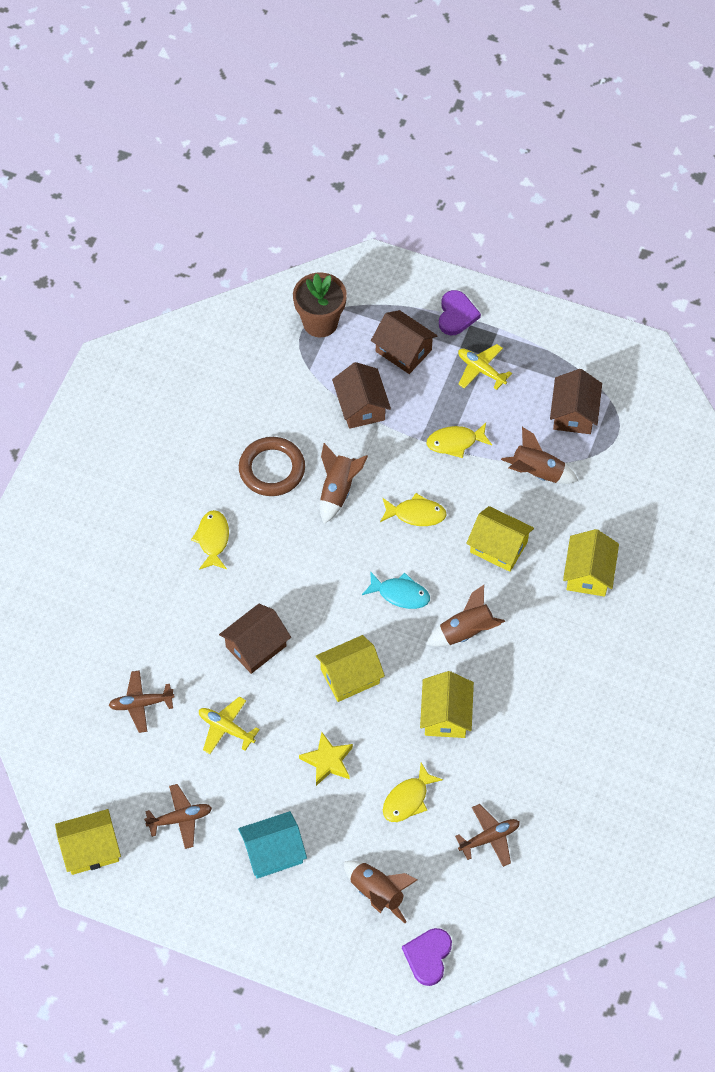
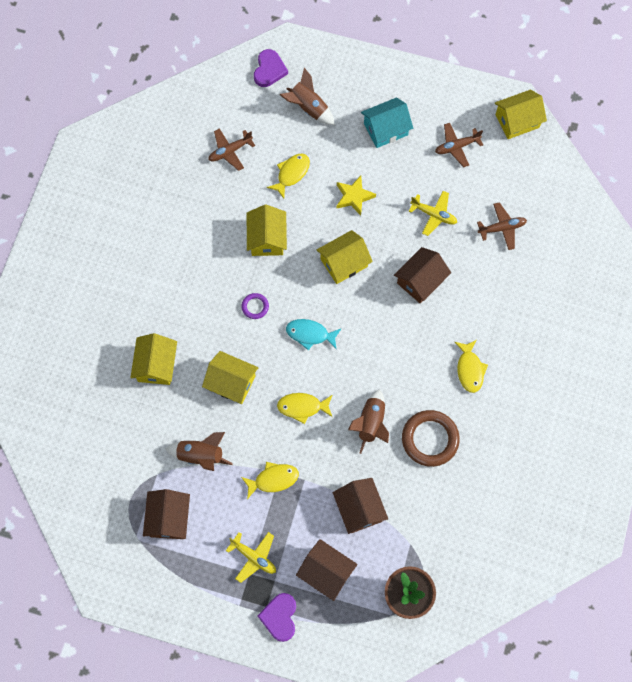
camera: 175 degrees right, 10 degrees up
(466, 631) = (255, 307): brown rocket -> purple ring

